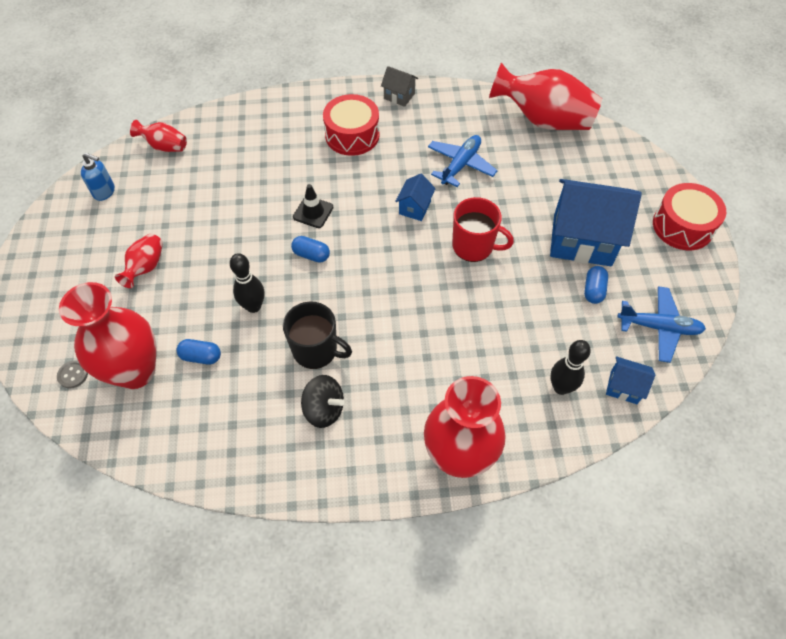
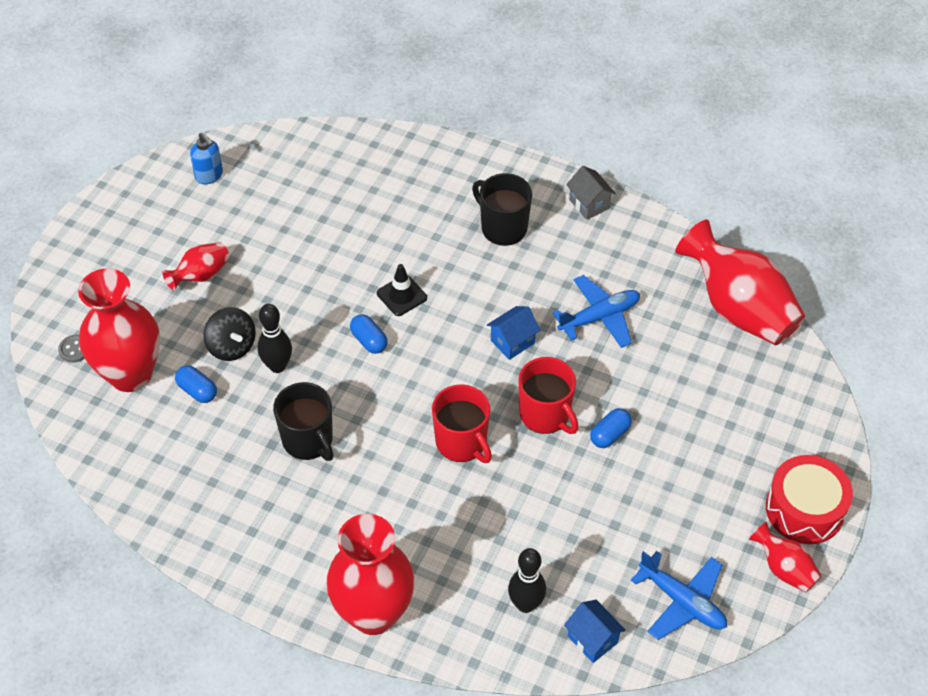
camera: 30 degrees right, 5 degrees down
(164, 146) = (298, 151): red vase -> red vase (784, 568)
(324, 409) = (277, 500): black spinning top -> black spinning top (232, 346)
(352, 135) = (503, 227): red drum -> black mug
(430, 294) = (461, 442): none -> red mug
(582, 240) = (672, 466): blue house -> none
(593, 290) = (641, 526): blue capsule -> blue capsule (610, 434)

